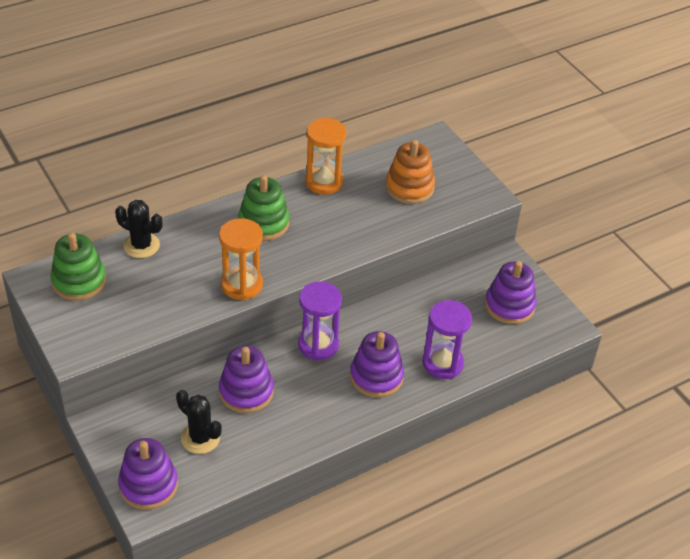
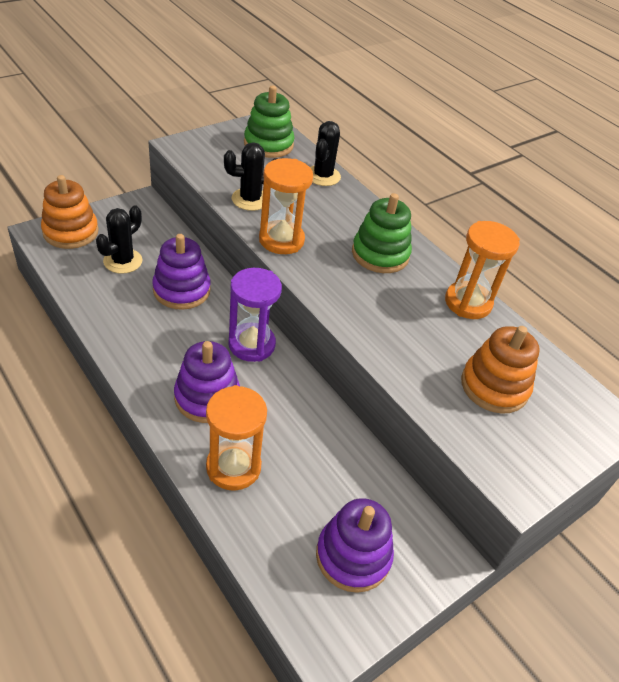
camera: 80 degrees right, 0 degrees up
(148, 485) = (71, 232): purple stacking toy -> orange stacking toy
(178, 302) = (250, 199): none -> black cactus
(442, 363) = (233, 467): purple hourglass -> orange hourglass

